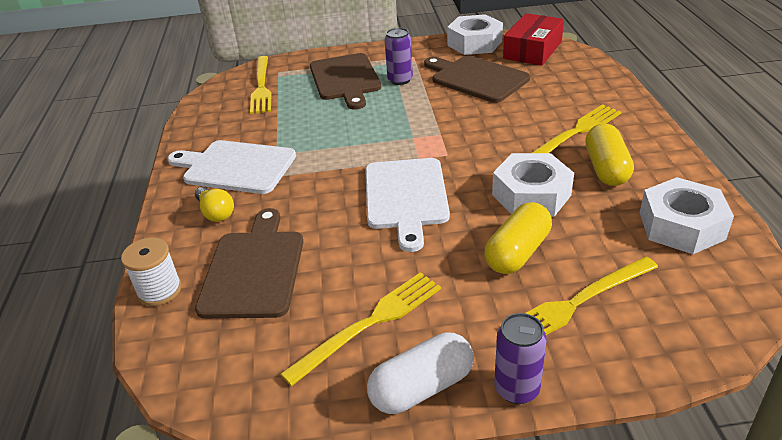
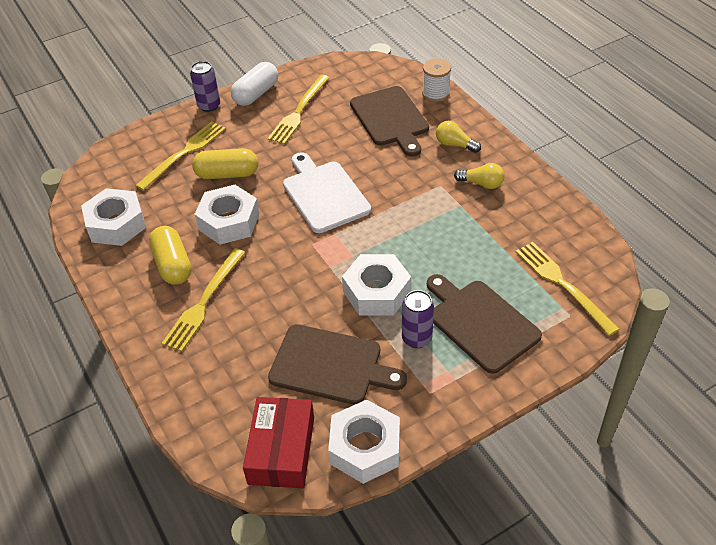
camera: 155 degrees right, 10 degrees up
(236, 167) = (481, 183): white cutting board -> yellow light bulb
(410, 110) = (377, 292): none -> white nut
(517, 252) = (227, 174): yellow capsule -> yellow capsule turned 75 degrees clockwise

